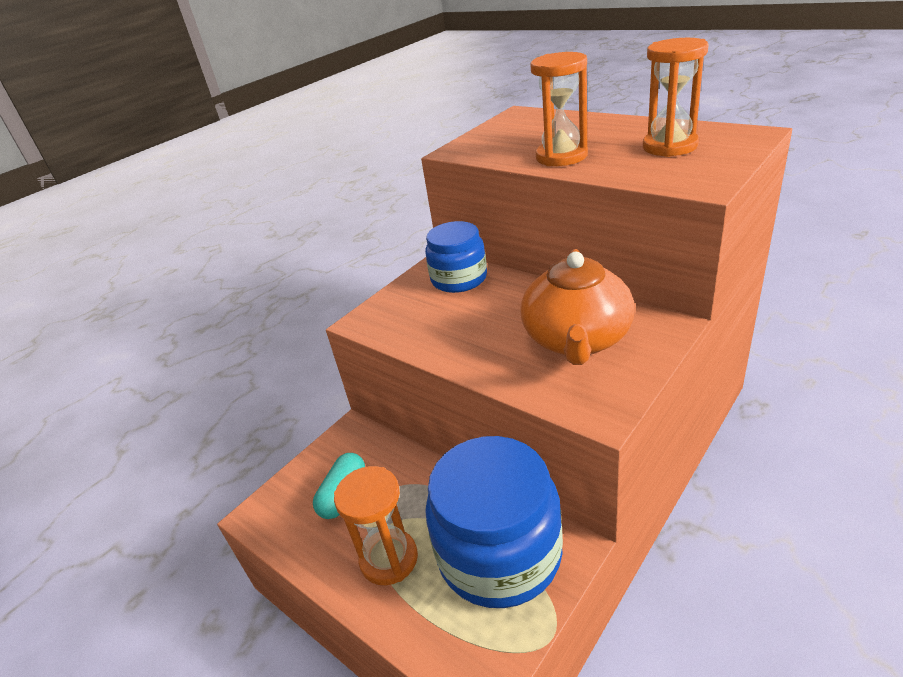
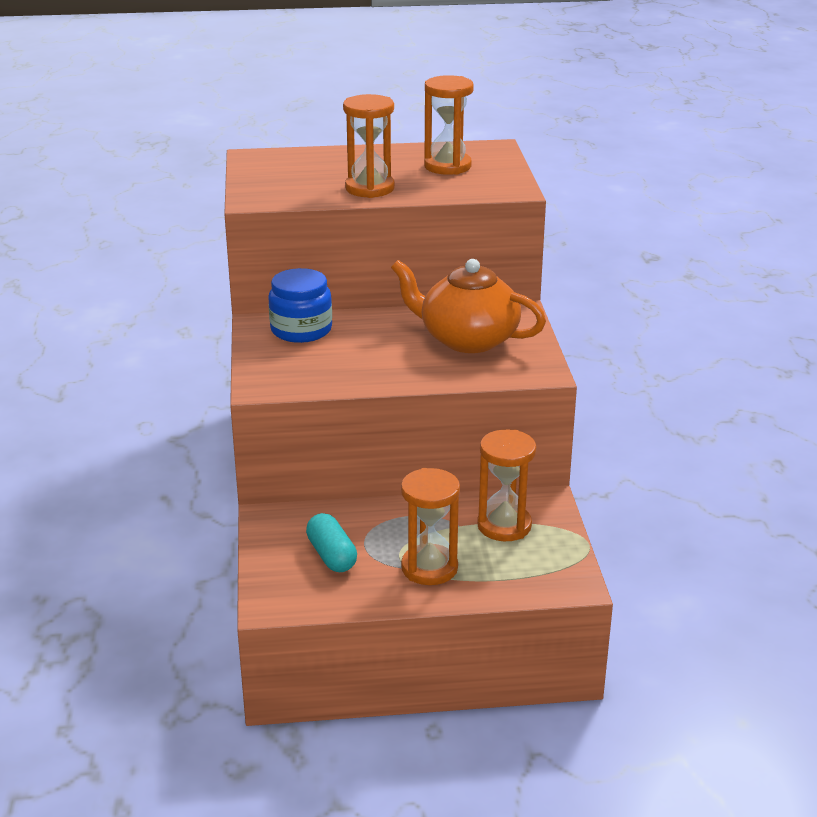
camera: 50 degrees left, 5 degrees down
(499, 553) = (504, 526): blue jar -> orange hourglass
(576, 340) = (467, 339): orange teapot -> orange teapot turned 150 degrees clockwise

